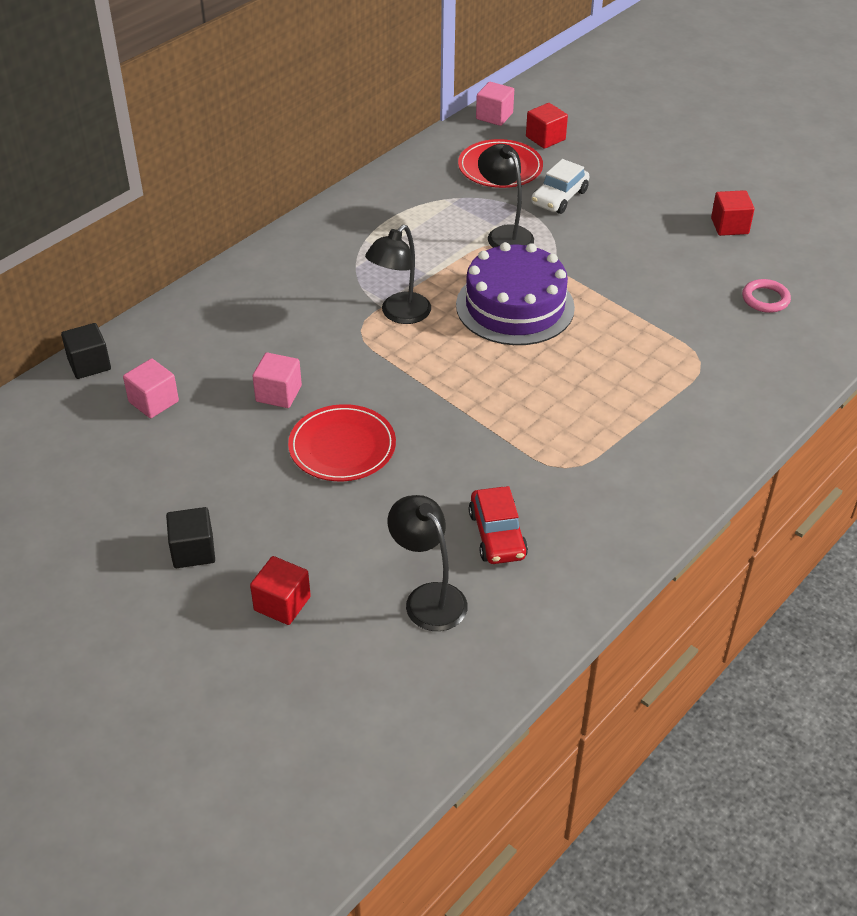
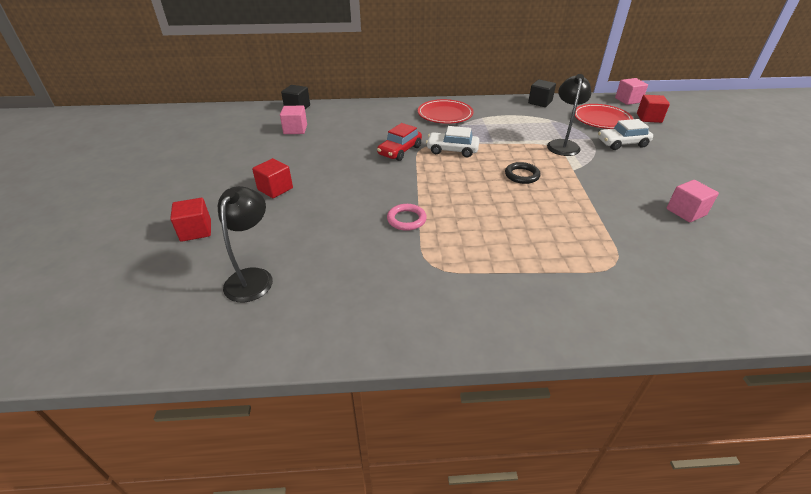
camera: 45 degrees right, 5 degrees down
(193, 551) = (208, 187): black cube -> black cube (540, 102)
(278, 394) = (346, 151): pink cube -> pink cube (686, 212)
(342, 447) = (335, 185): red plate -> red plate (445, 114)
(399, 314) = (452, 150): black lamp -> white car
(497, 535) = (338, 273): red car -> red car (400, 151)
(515, 306) = (522, 175): purple cake -> black ring
(729, 226) = (740, 204): red cube -> red cube (275, 189)
(765, 299) = (723, 257): pink ring -> pink ring (406, 219)

